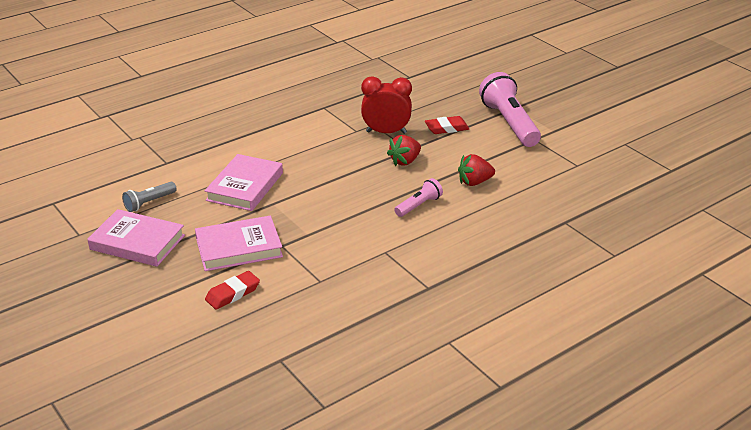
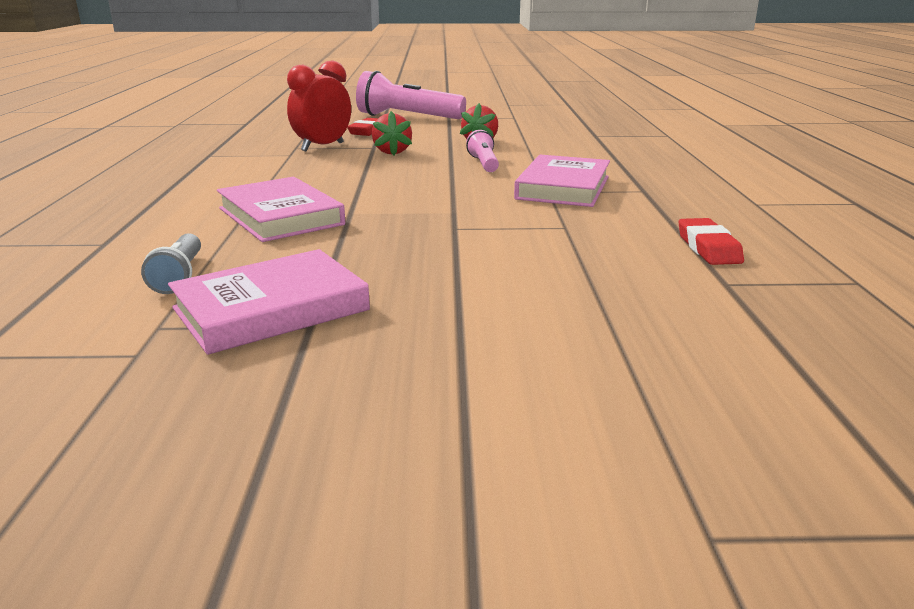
camera: 55 degrees left, 10 degrees down
(233, 293) = (526, 276): red eraser -> red eraser (708, 248)
(239, 248) = (418, 249): pink book -> pink book (563, 188)

